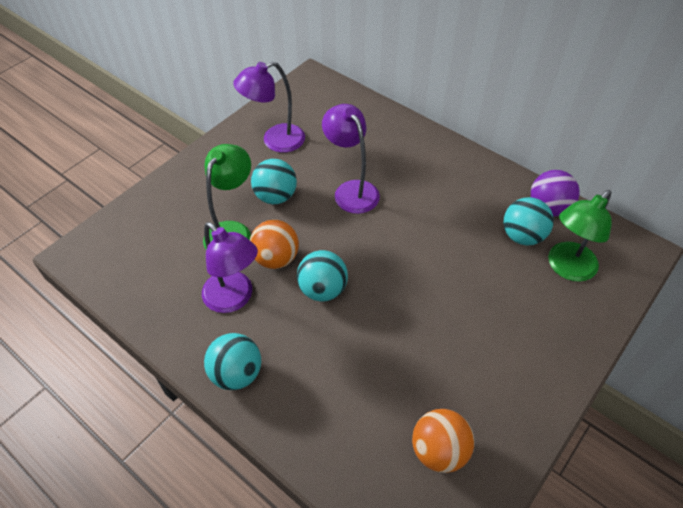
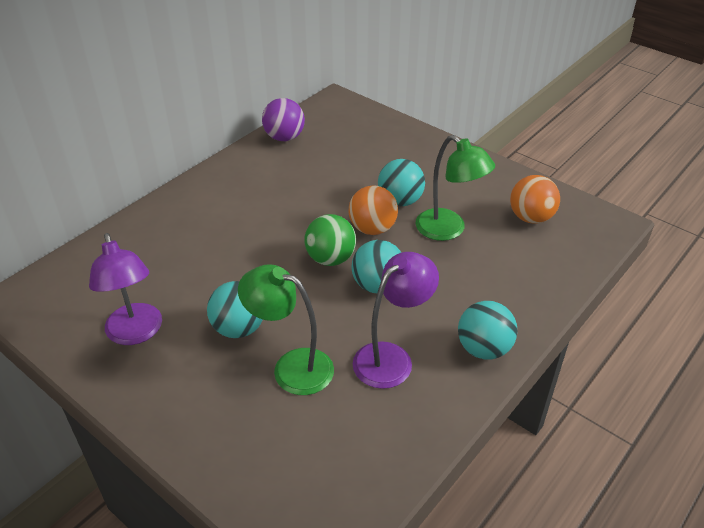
camera: 90 degrees left, 10 degrees down
(276, 258) = (335, 324): orange ball -> orange ball (372, 229)
(351, 190) = (239, 263): purple lamp -> none
(358, 253) = (330, 259): none -> green ball
(522, 236) = (316, 155): turquoise ball -> turquoise ball (400, 201)
(566, 268) = (353, 137): green lamp -> green lamp (448, 230)

